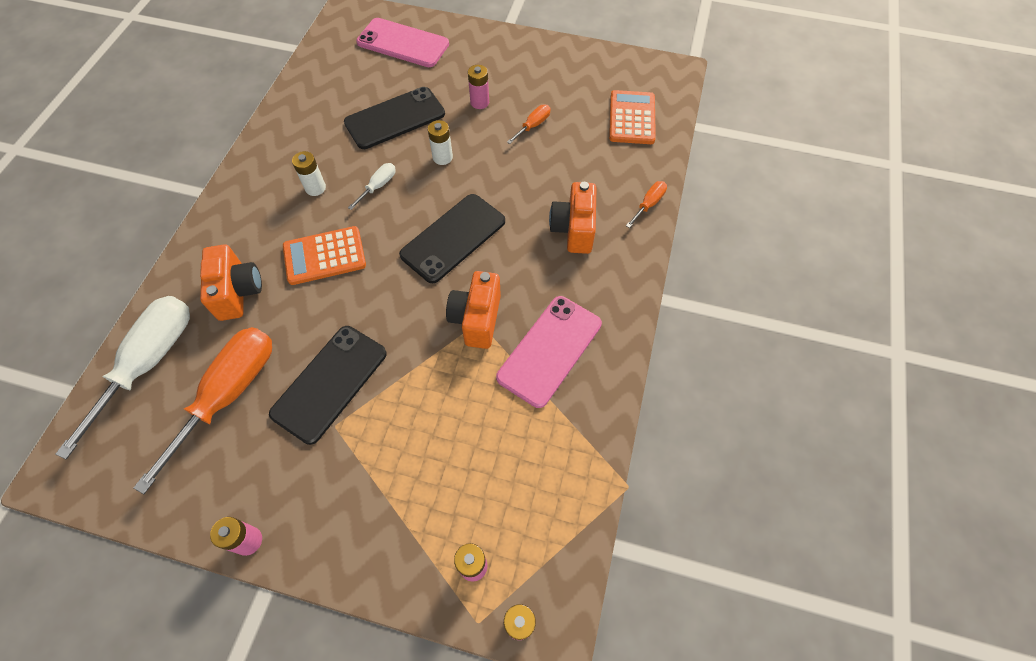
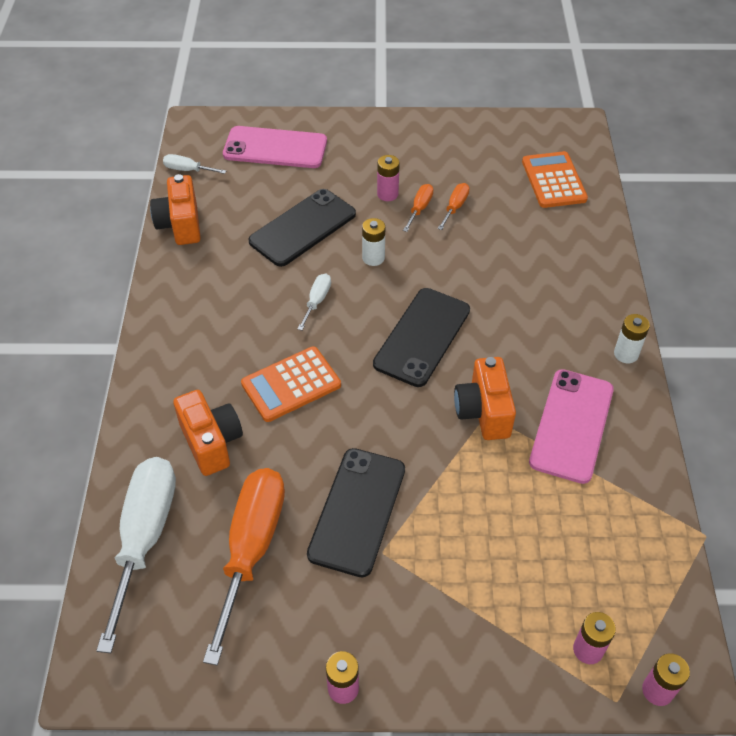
camera: 15 degrees left, 10 degrees down
(315, 188) = (247, 317): white battery -> white battery (626, 354)
(323, 49) = (187, 170): none -> white screwdriver
(573, 229) = (543, 302): orange camera -> orange camera (180, 225)
(649, 204) = (608, 262): orange screwdriver -> orange screwdriver (419, 208)

